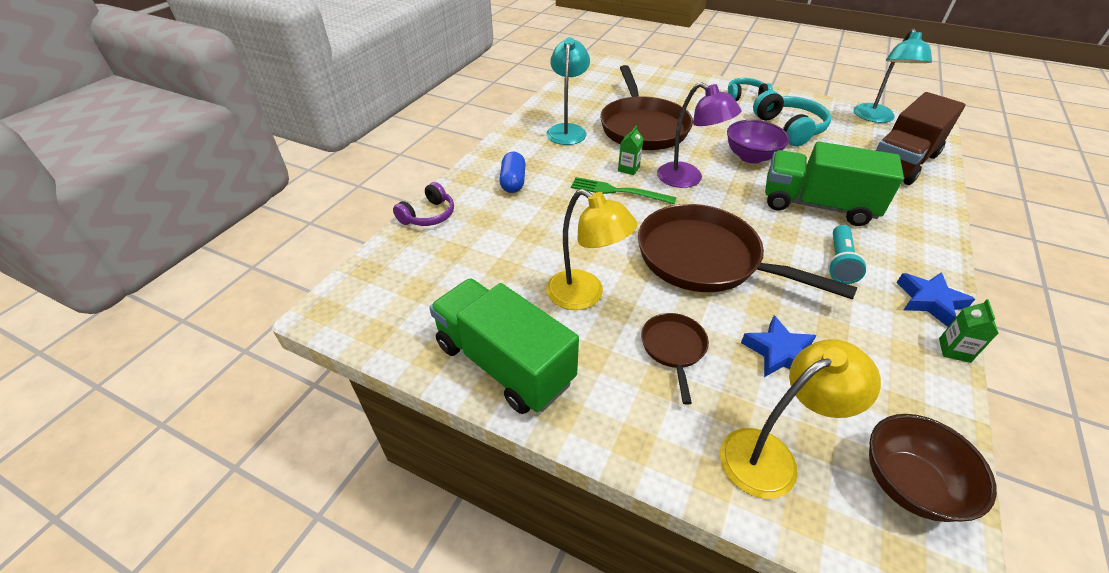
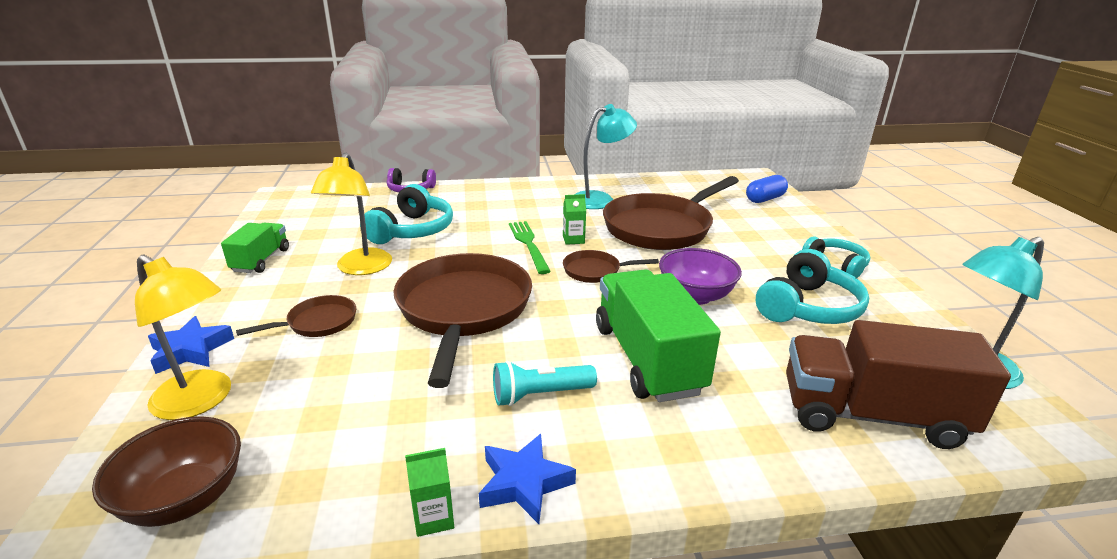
camera: 55 degrees right, 15 degrees down
(504, 363) = (261, 260): green truck -> green truck, size x0.56
(513, 182) = (488, 202): blue capsule -> blue capsule (765, 199)
(530, 242) = (412, 230): none -> turquoise headphones
(688, 179) = (595, 271): purple lamp -> brown pan
(779, 352) = (346, 380): blue star -> blue star (191, 350)

